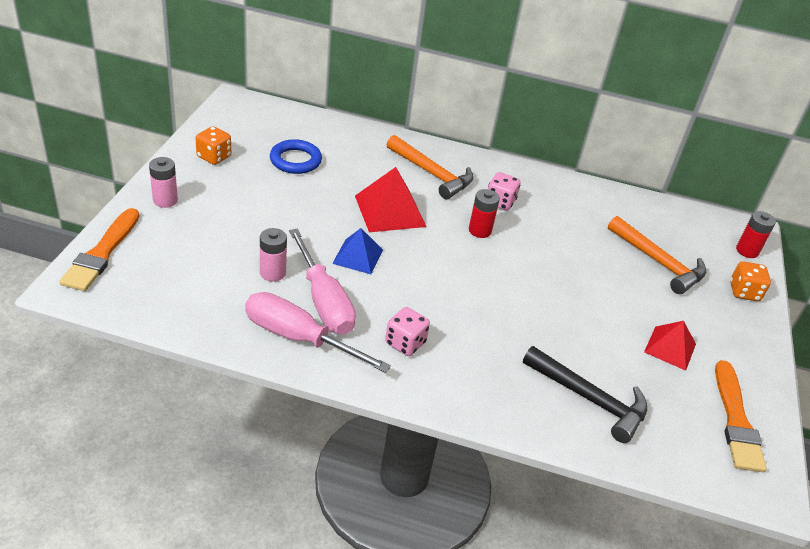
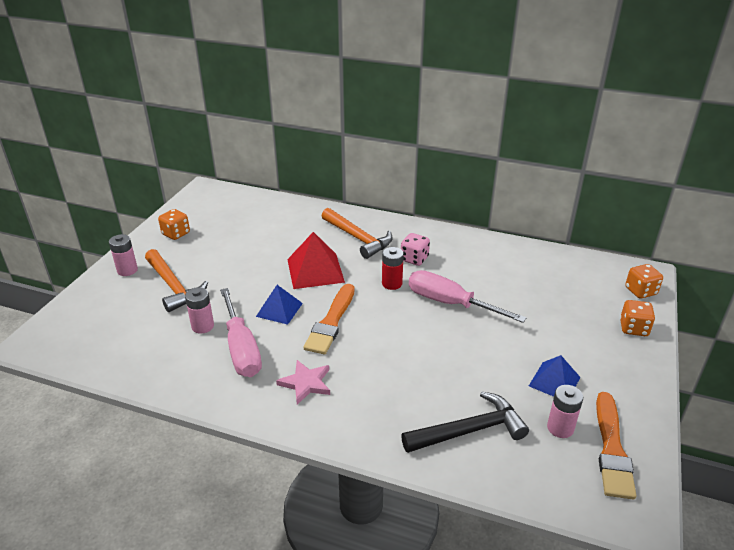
camera: 10 degrees right, 5 degrees down
(102, 253) = (64, 315): orange brush -> orange brush (331, 322)
(295, 160) = (243, 233): blue ring -> none
(297, 337) = (211, 380): pink screwdriver -> pink screwdriver (449, 303)
(405, 343) = (306, 383): pink dice -> pink star
(589, 399) = (469, 430): black hammer -> black hammer turned 60 degrees counterclockwise
(658, 262) = (553, 304): orange hammer -> orange hammer (173, 286)
(670, 348) = (554, 381): red pyramid -> blue pyramid
(682, 398) = (560, 428): none -> pink battery
(747, 251) = (640, 291): red battery -> orange dice

